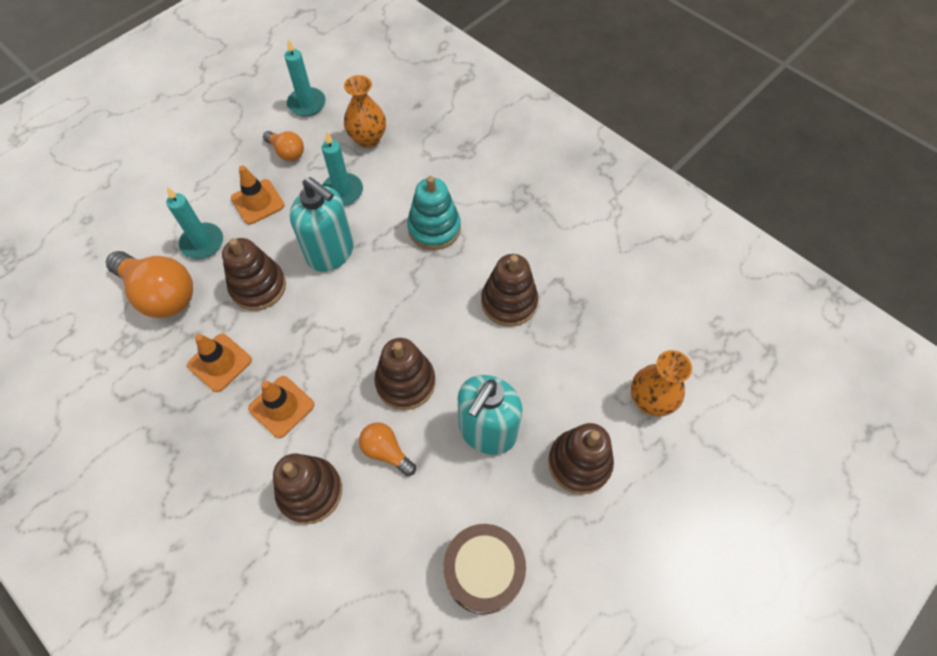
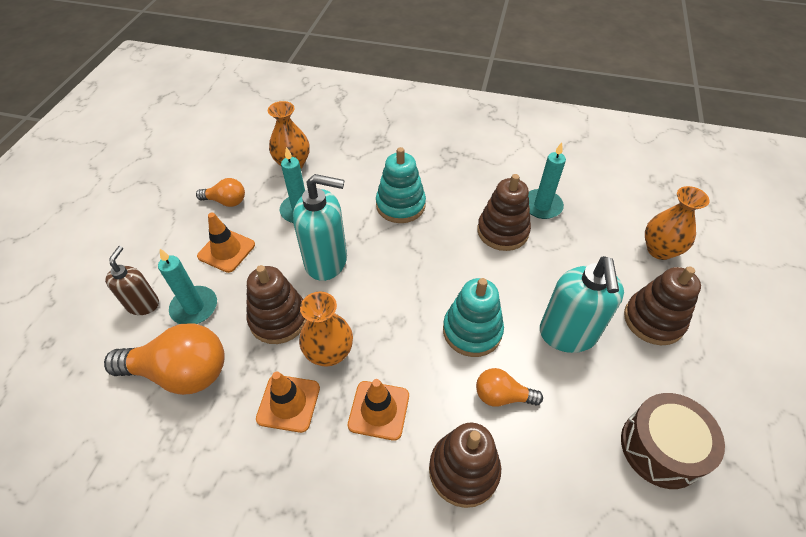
camera: 30 degrees left, 10 degrees down
(167, 220) = (143, 304): none -> brown soap dispenser
(277, 338) = (329, 353): none -> orange vase
(307, 104) = (217, 159): turquoise candle -> turquoise candle (542, 206)
(405, 382) = (472, 331): brown stacking toy -> turquoise stacking toy

